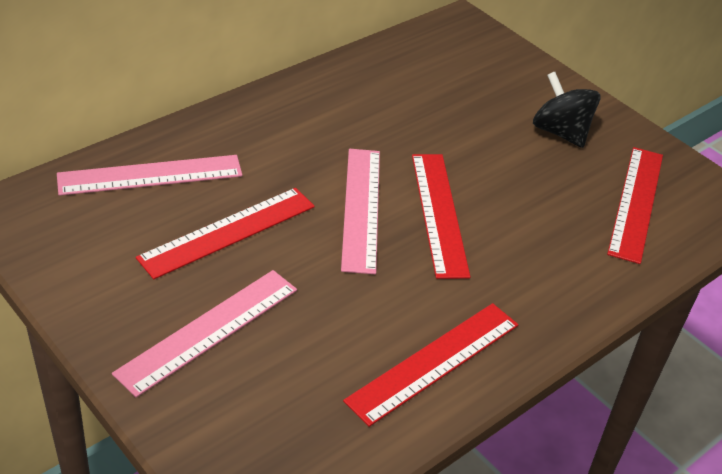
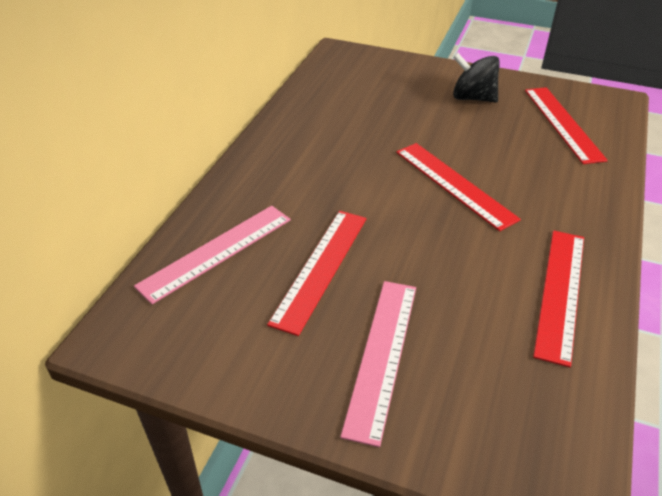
camera: 25 degrees left, 0 degrees up
(361, 208) = (399, 205): pink ruler -> none

